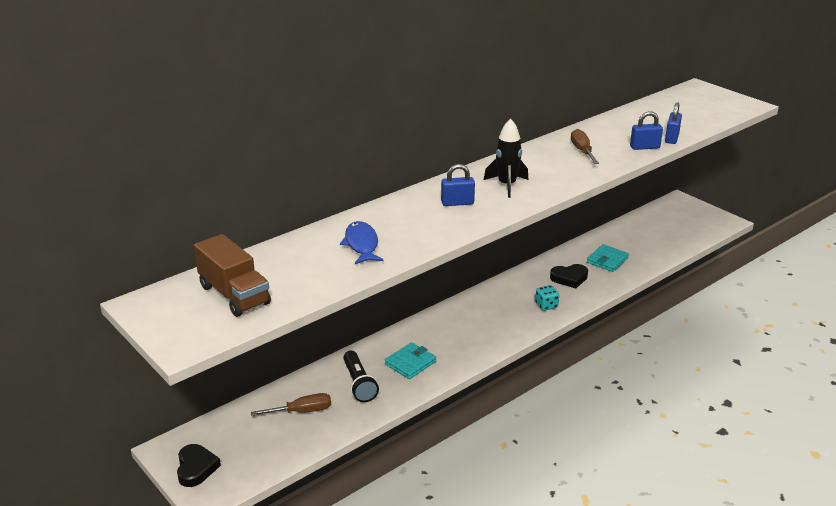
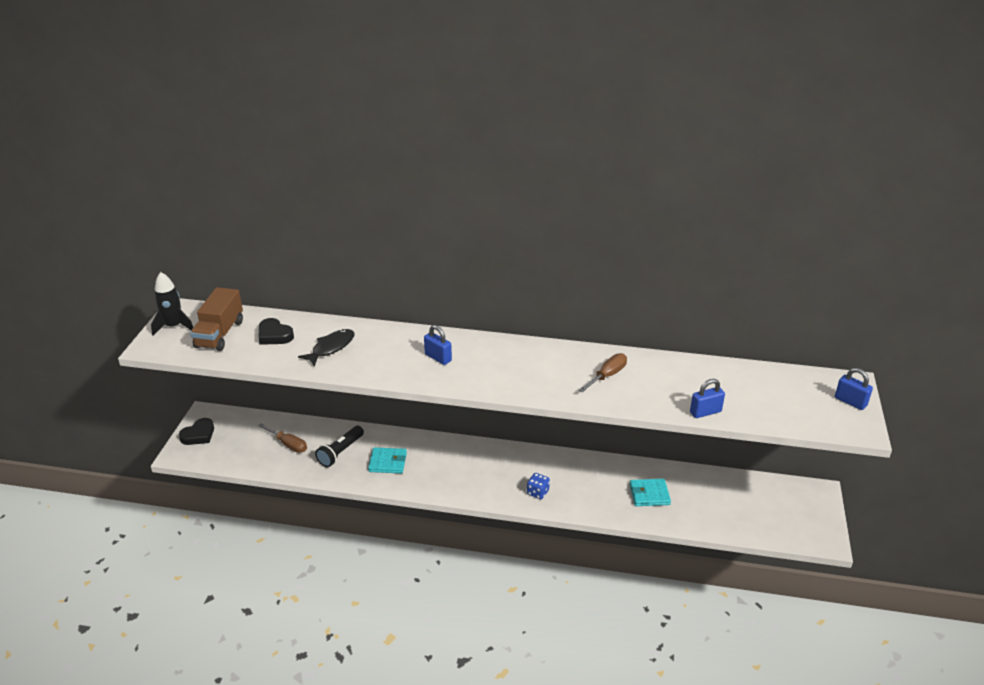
camera: 50 degrees right, 5 degrees up
(361, 244) = (331, 348): blue fish -> black fish
(506, 185) = (495, 366): black rocket -> black rocket (174, 326)
(546, 305) = (537, 492): turquoise dice -> blue dice
(569, 278) = (593, 486): black heart -> black heart (274, 335)
(644, 147) = (663, 404): blue padlock -> blue padlock (850, 402)

